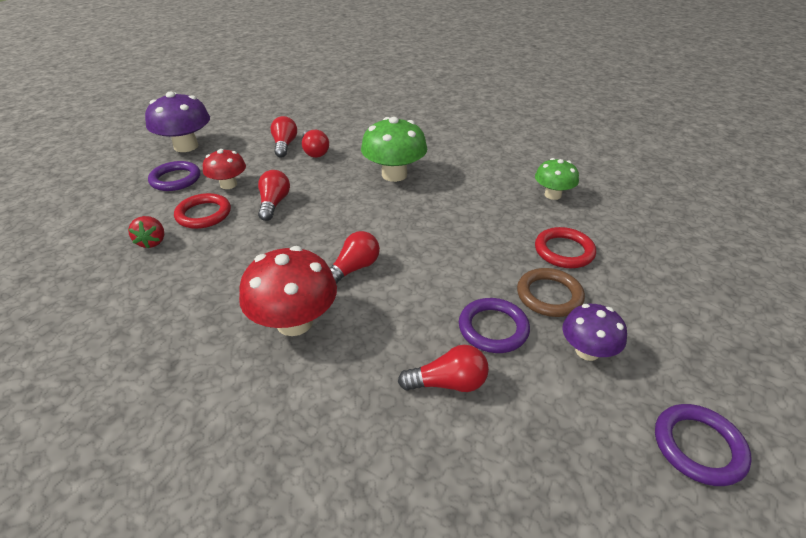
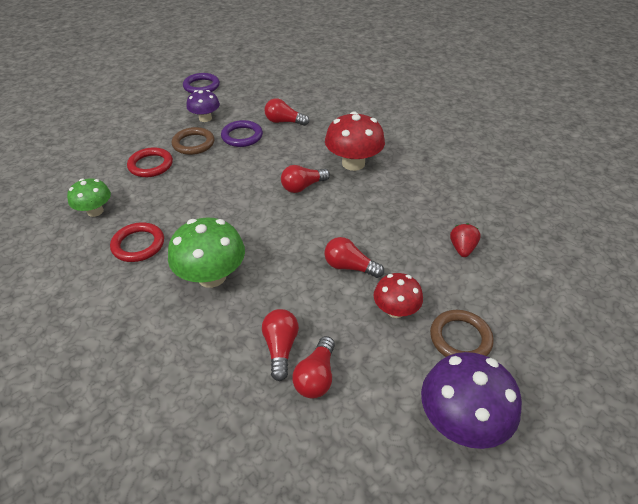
camera: 160 degrees left, 5 degrees up
(175, 179) = (460, 338): purple ring -> brown ring
(203, 214) = (419, 270): red ring -> red ring (138, 245)
(274, 204) = (349, 267): red light bulb -> red light bulb turned 90 degrees clockwise

